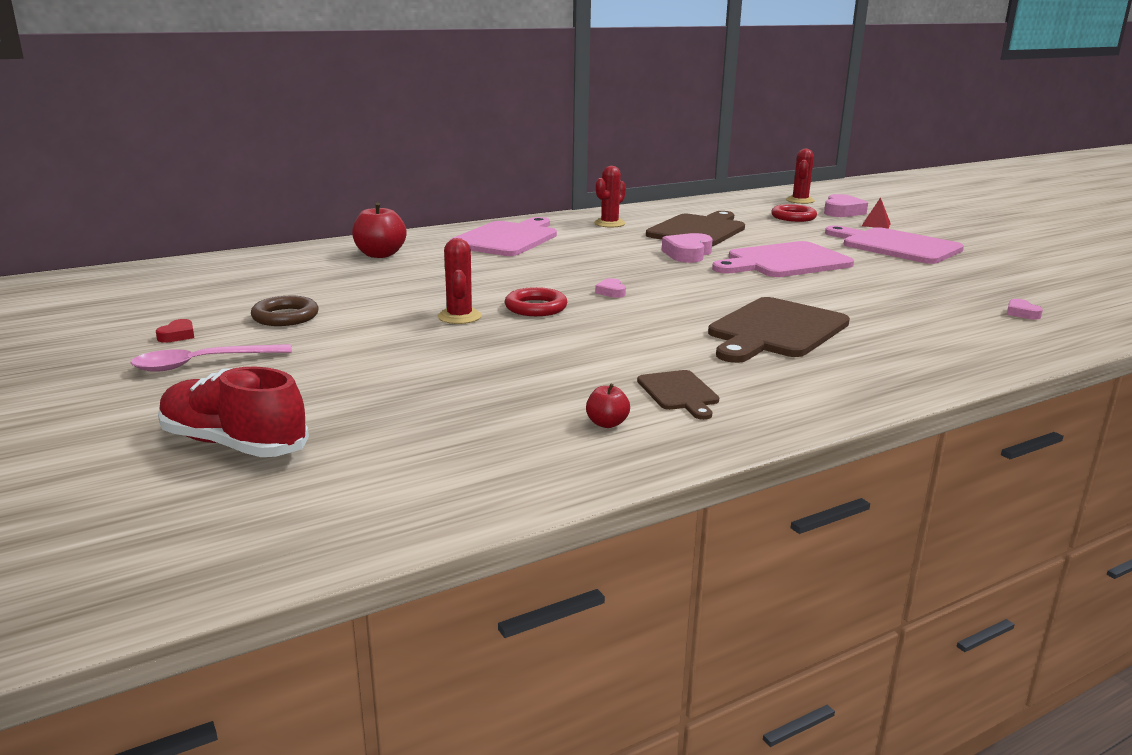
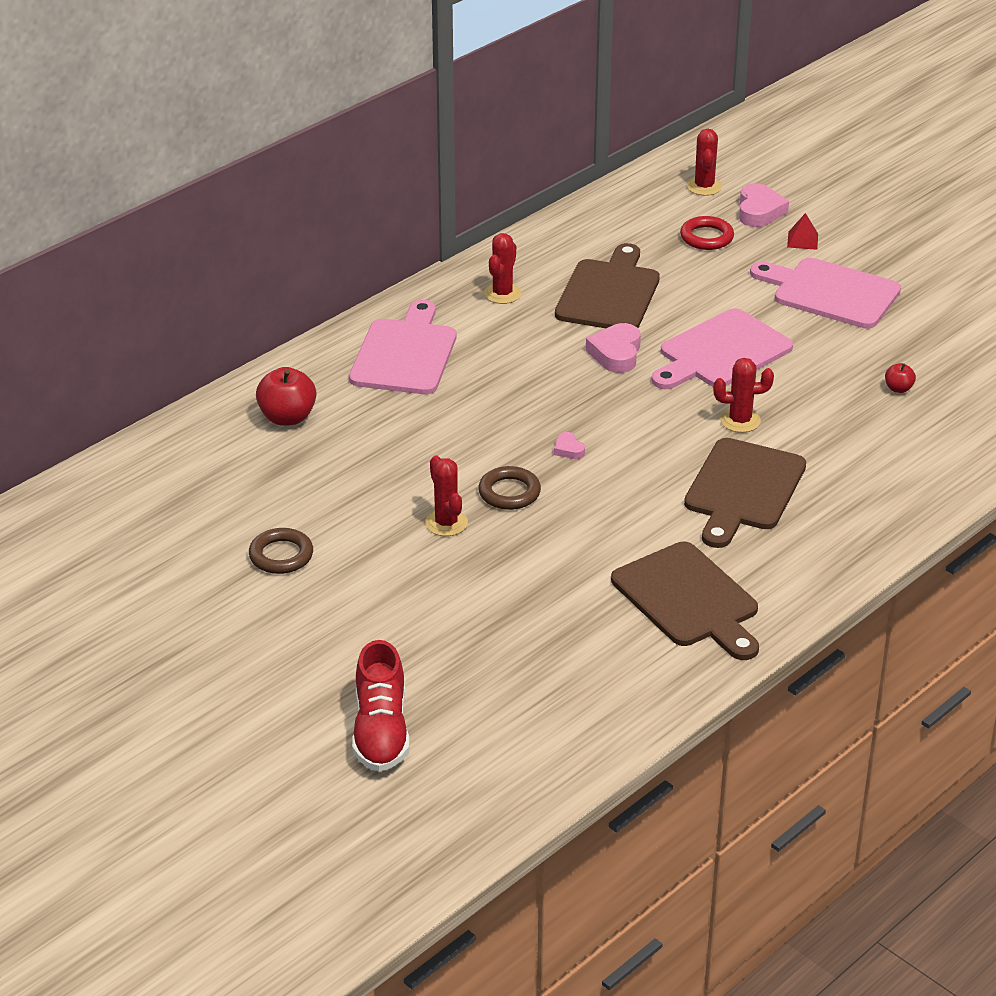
camera: 15 degrees left, 15 degrees up
(178, 335) = (206, 605): red heart -> none
(201, 364) = (267, 642): pink spoon -> none
(234, 444) = (381, 731): red shoe -> red shoe turned 105 degrees counterclockwise
(536, 307) = (509, 492): red ring -> brown ring
(607, 423) = (647, 650): red apple -> red apple (898, 389)
(679, 393) = (689, 599): brown cutting board -> brown cutting board, size x1.98
(788, 294) = (740, 421): none -> red cactus
(1021, 313) = (957, 415): pink heart -> none

